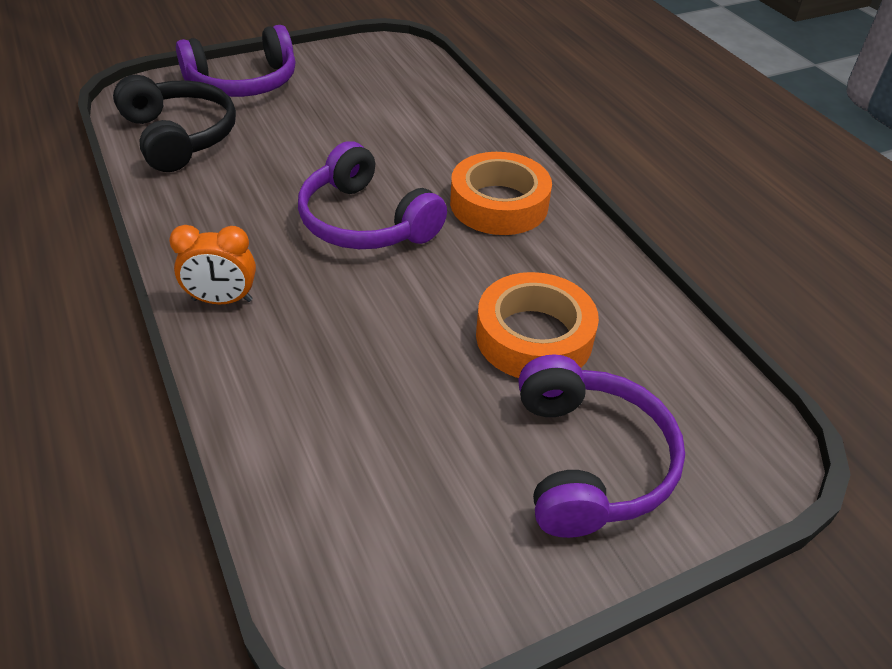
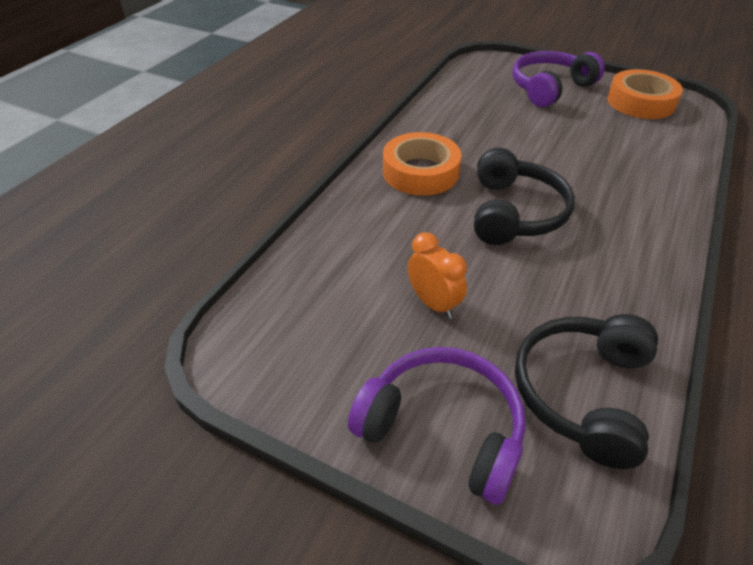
camera: 125 degrees left, 0 degrees up
(222, 300) = (657, 225): orange clock -> orange clock (433, 303)
(365, 222) = (515, 213): purple headphones -> black headphones
(534, 337) = (508, 121): orange tape -> orange tape (640, 102)

